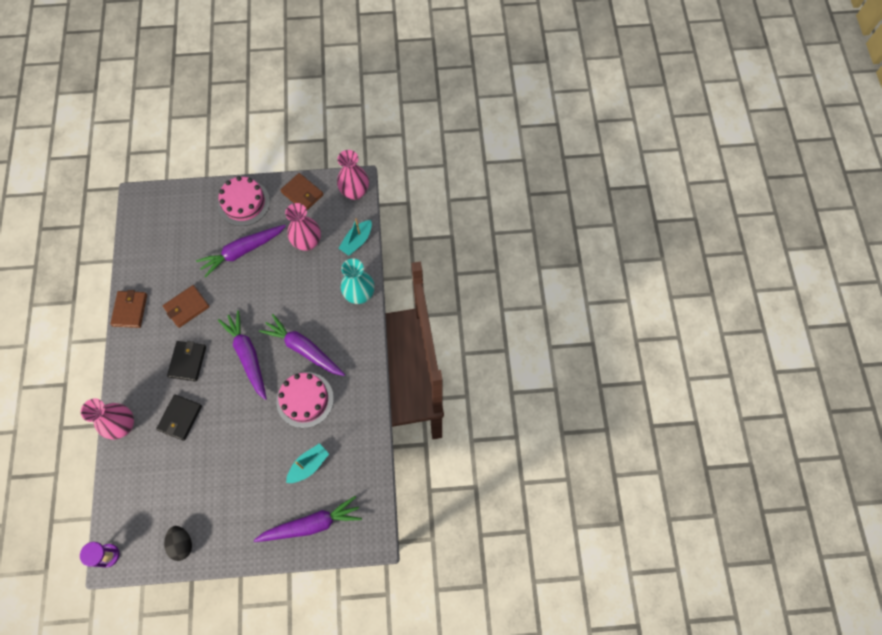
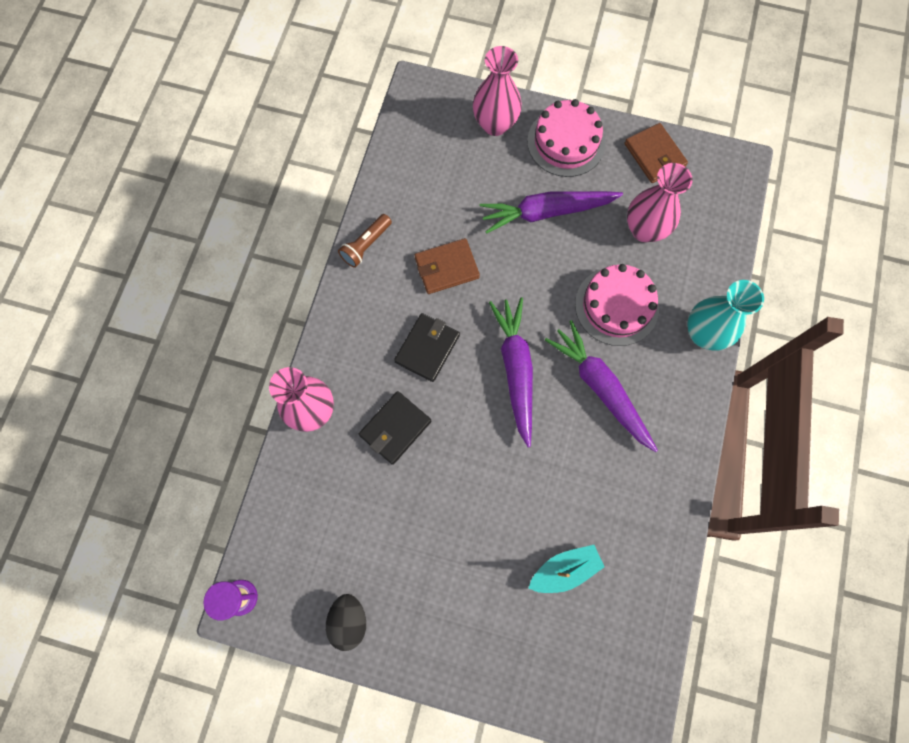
camera: 20 degrees right, 5 degrees up
(130, 310) = (366, 245): brown wallet -> brown flashlight
(305, 399) = (583, 466): pink cake -> pink cake (616, 306)
(311, 524) = (547, 664): purple carrot -> none
(355, 192) = (733, 177): pink vase -> pink vase (495, 124)
(357, 241) = (718, 252): turquoise boat -> none

